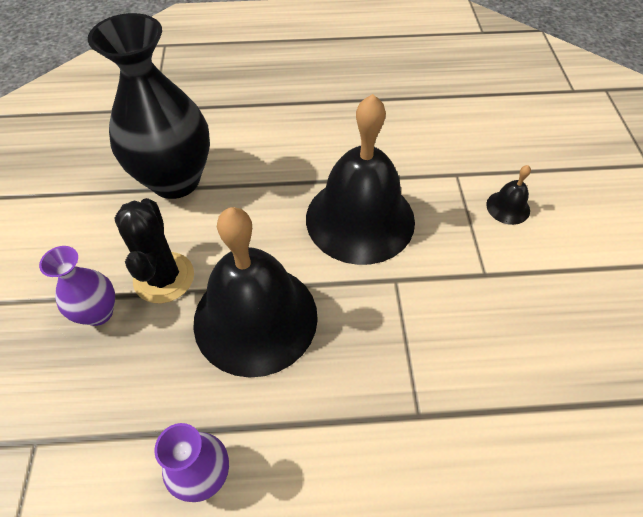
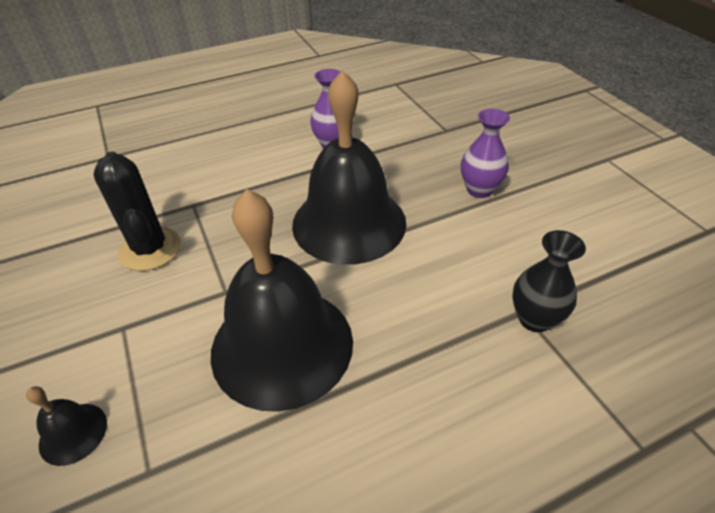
camera: 160 degrees right, 10 degrees down
(164, 277) = (451, 226): black cactus -> black cactus (150, 249)
(175, 180) = (535, 319): black vase -> black vase, size x0.49

